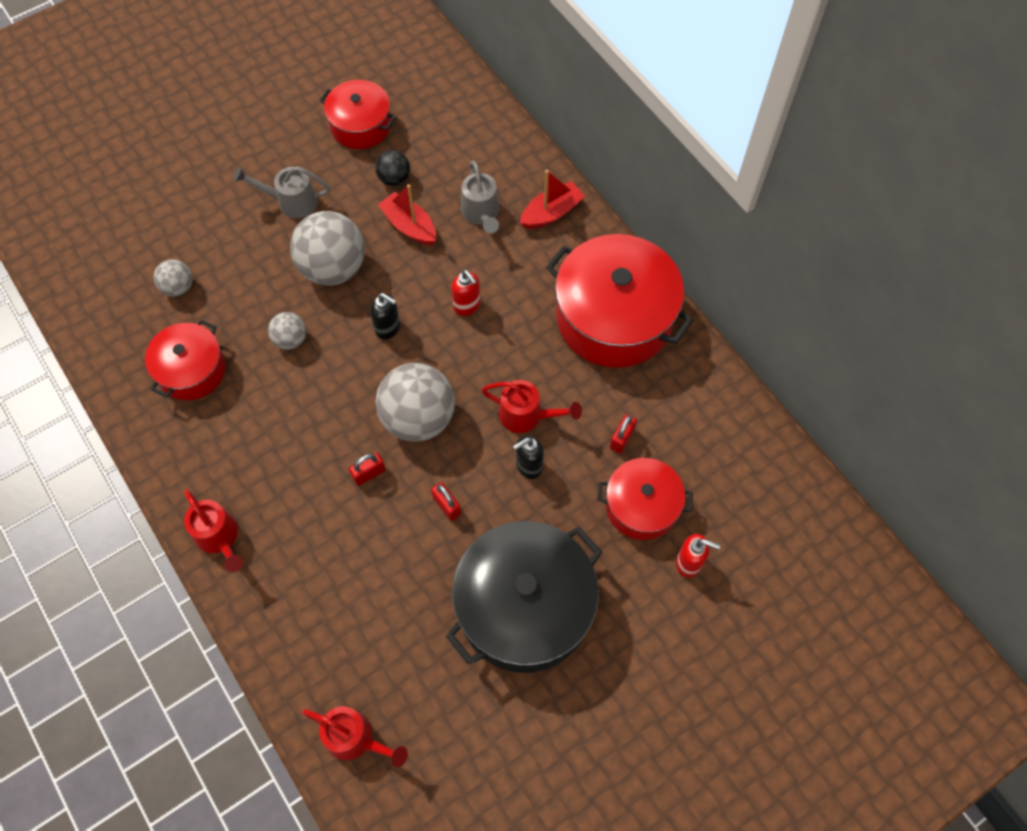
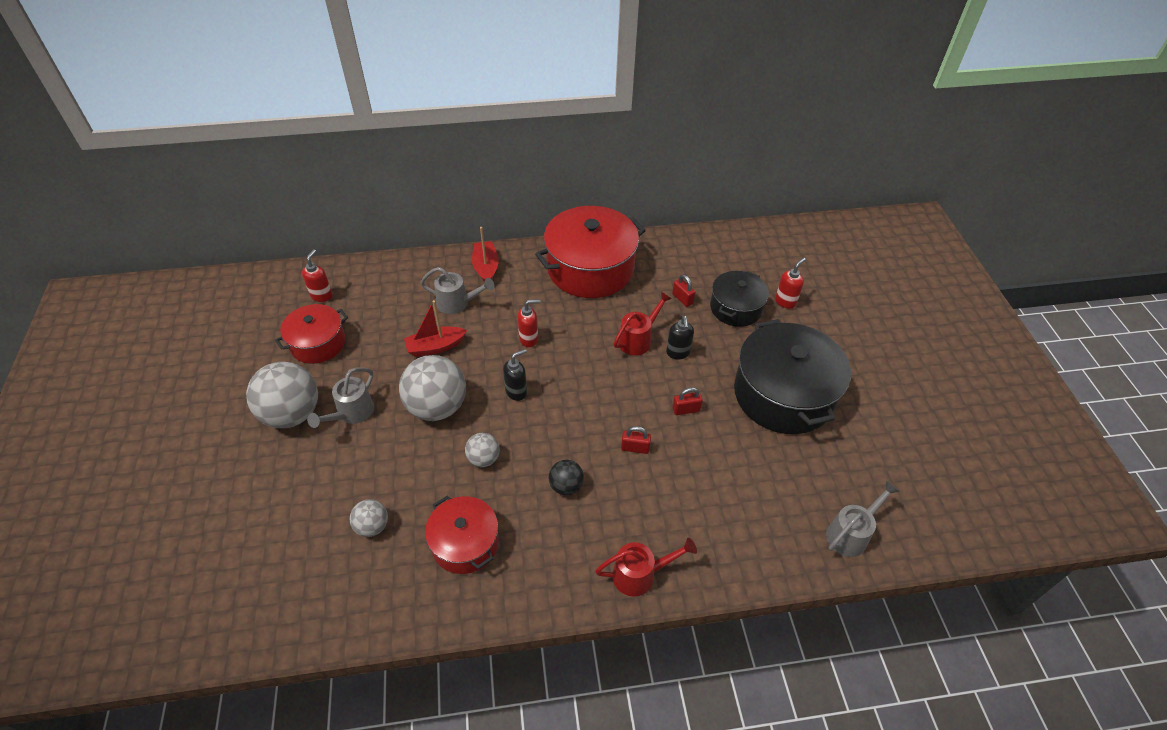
camera: 65 degrees left, 15 degrees down
(355, 739) = (851, 534): red watering can -> grey watering can
(369, 473) = (635, 448): red padlock -> red padlock turned 75 degrees counterclockwise
(394, 178) = (385, 340): black ball -> black ball (566, 486)
(418, 418) = (605, 401): grey ball -> grey ball (292, 414)
(423, 92) = (322, 296): none -> red soap dispenser
(641, 506) = (736, 308): red pot -> black pot

